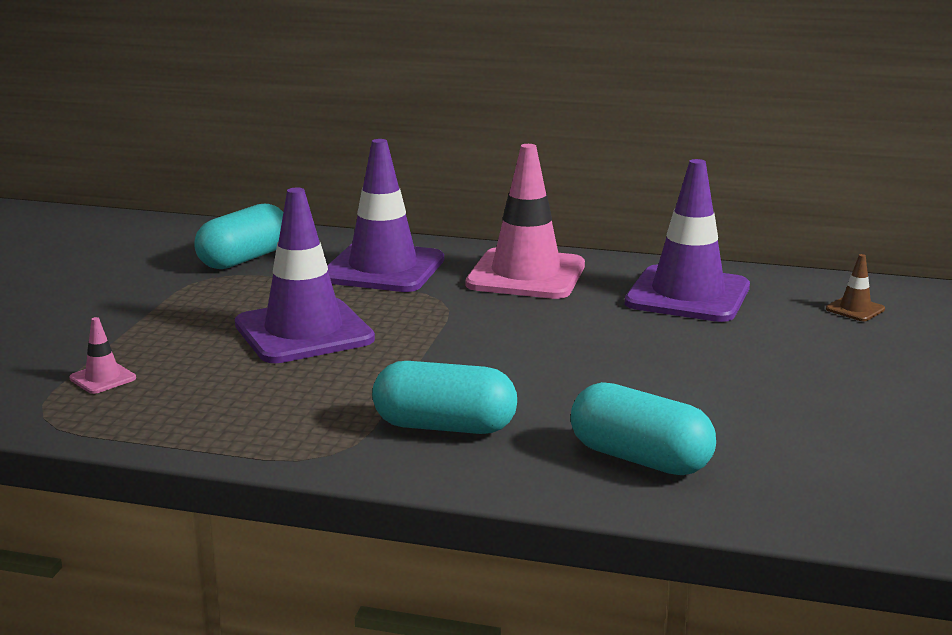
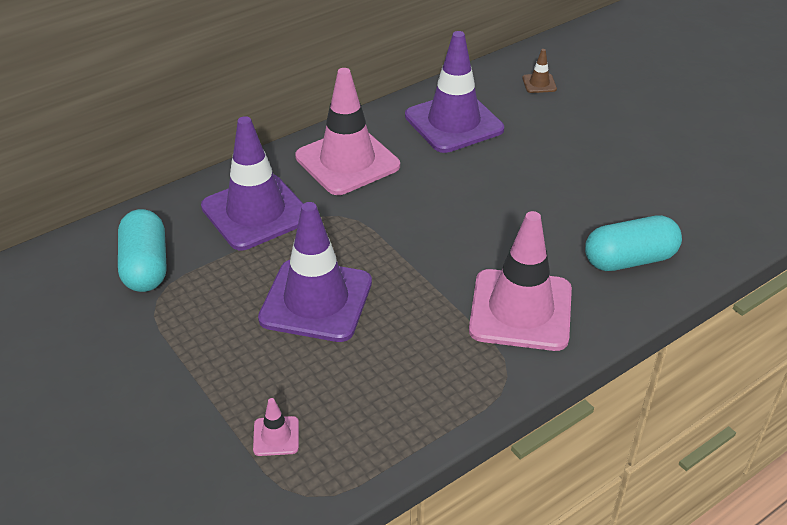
camera: 50 degrees left, 20 degrees up
(445, 426) = (520, 310): turquoise capsule -> pink traffic cone

